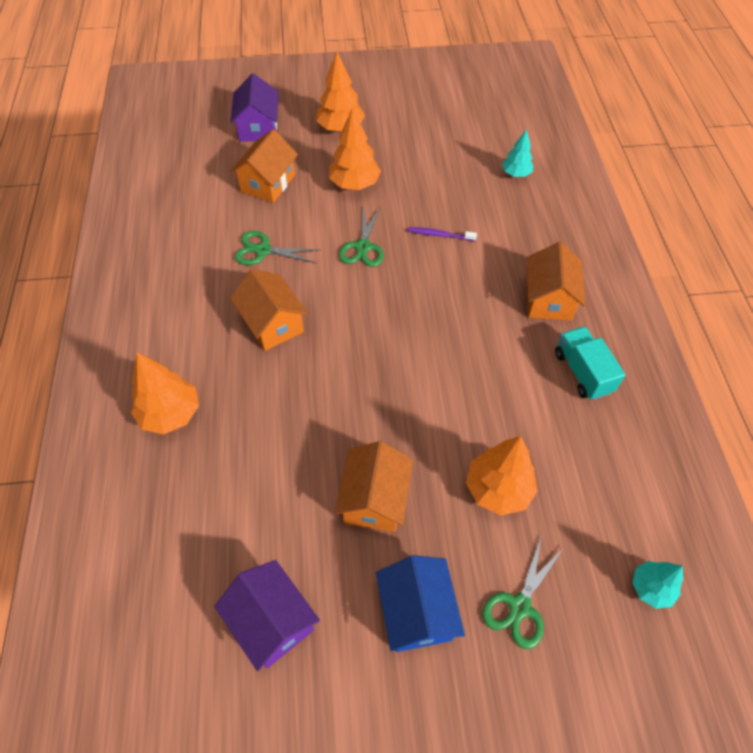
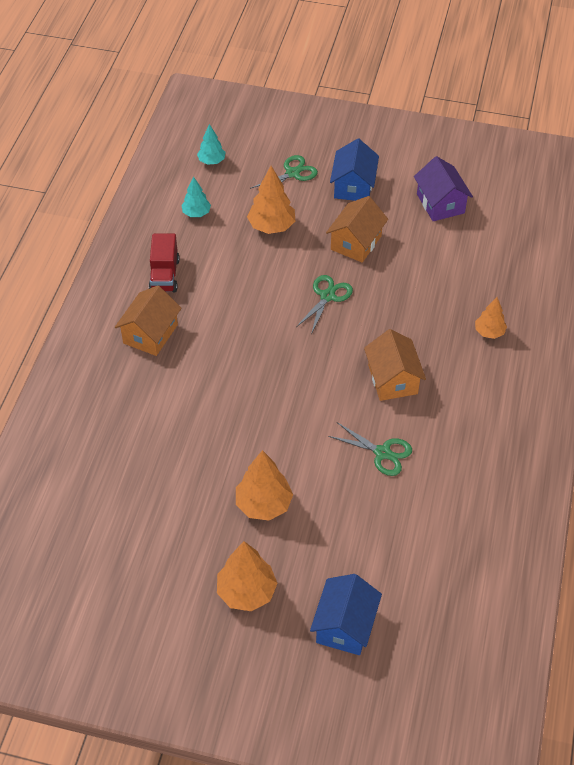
camera: 160 degrees left, 5 degrees down
(171, 414) = (489, 332): orange tree -> orange tree, size x0.62
(258, 127) = (345, 625): purple house -> blue house
(268, 183) = (356, 534): orange house -> none
(363, 247) = (286, 428): green scissors -> green scissors (327, 296)
(439, 235) = (208, 420): purple toothbrush -> none
(516, 174) = (90, 466): turquoise tree -> turquoise tree (196, 213)
(582, 372) = (164, 275): turquoise truck -> red truck

